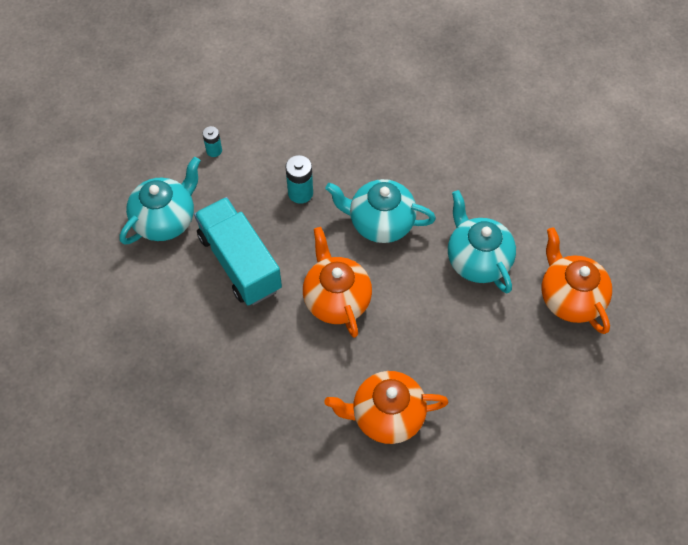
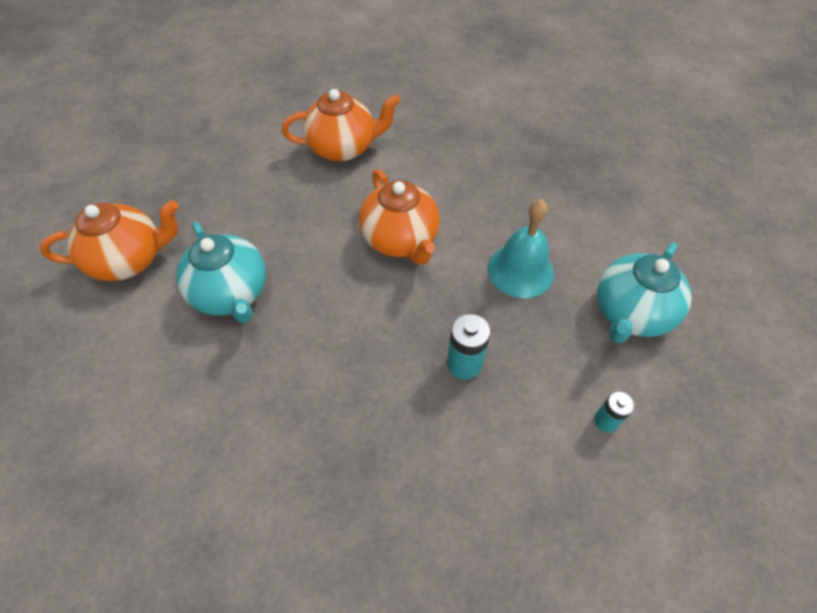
camera: 175 degrees right, 5 degrees down
(240, 262) = (520, 270): turquoise truck -> turquoise bell
(380, 223) = (352, 331): turquoise teapot -> none
(570, 298) = (130, 260): orange teapot -> orange teapot turned 75 degrees counterclockwise

